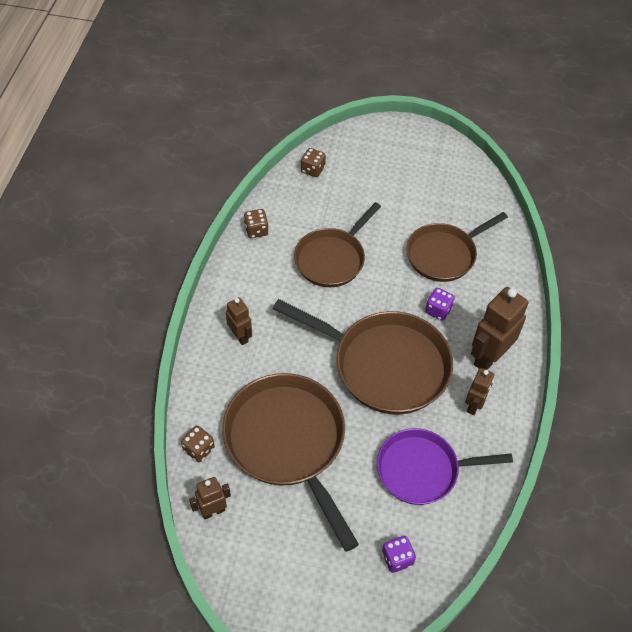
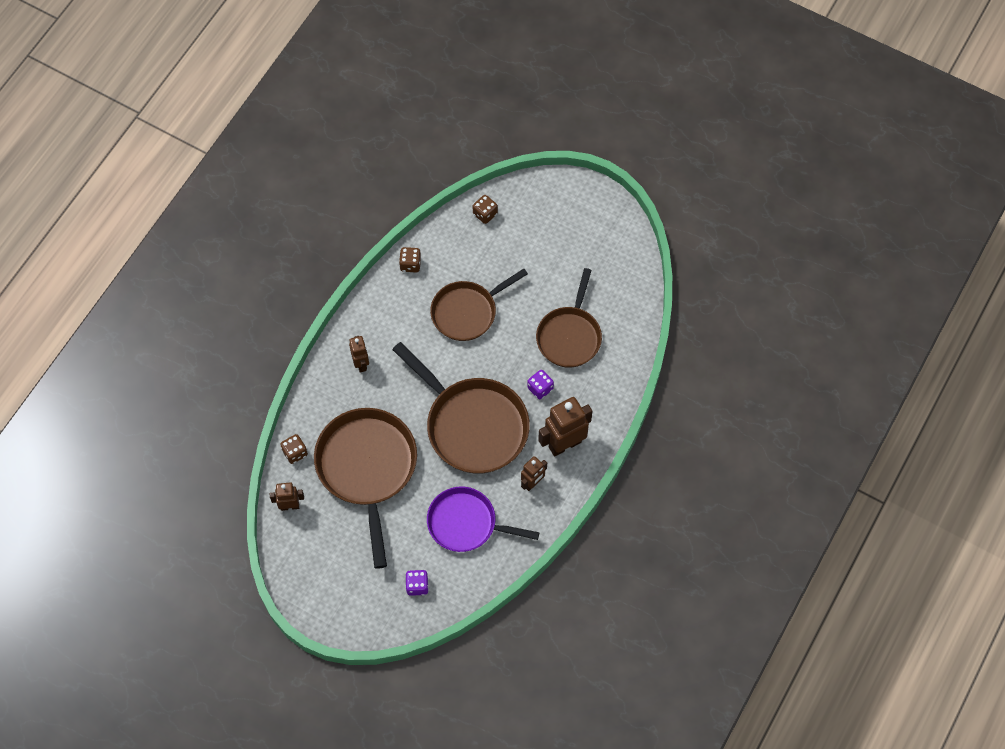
camera: 20 degrees right, 10 degrees up
(444, 254) = (569, 336): brown pan -> brown pan turned 60 degrees counterclockwise

